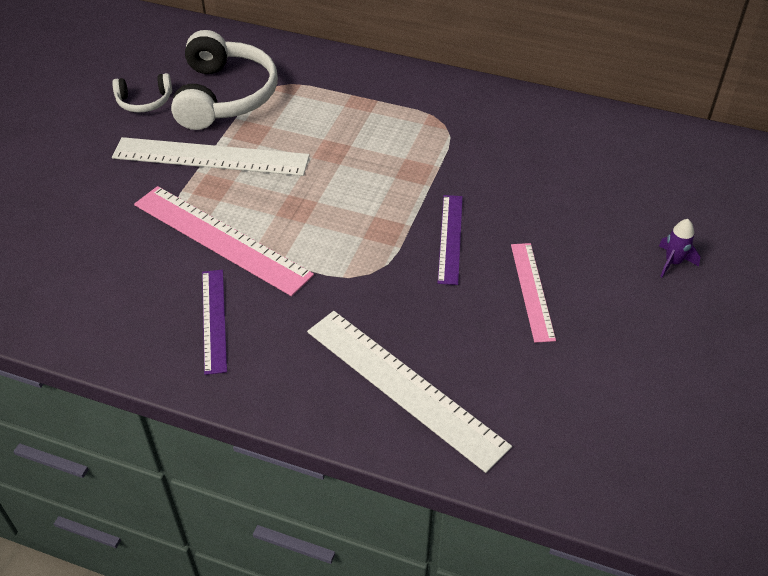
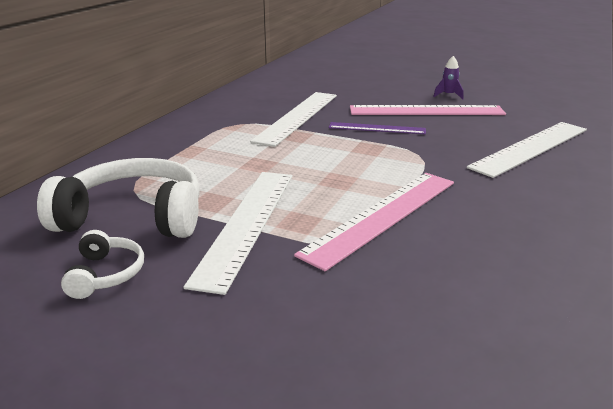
camera: 85 degrees left, 20 degrees down
(214, 320) = (495, 217): purple ruler -> none
(477, 167) = (297, 117): none -> white ruler
(532, 291) = (426, 111): pink ruler -> pink ruler, size x1.71
(673, 262) = (395, 81): purple rocket -> purple rocket (448, 95)

